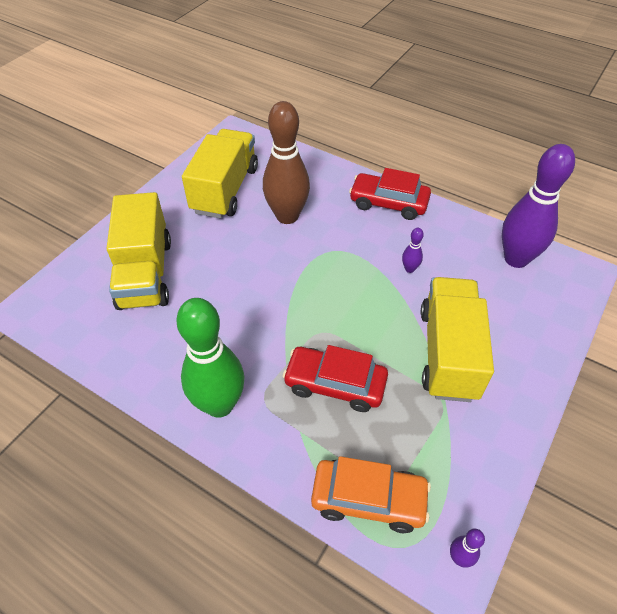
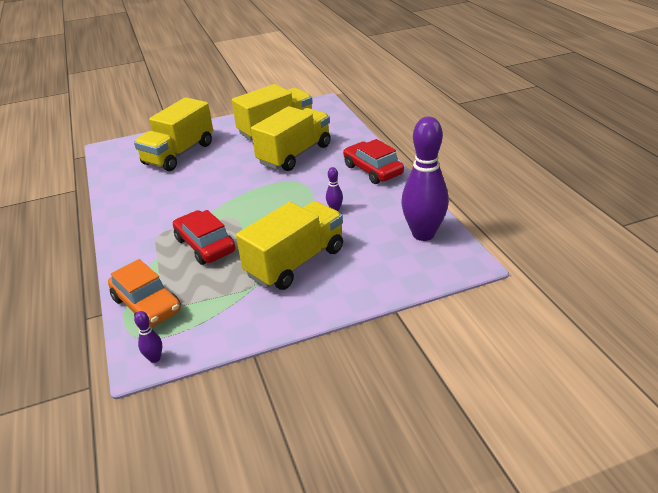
camera: 40 degrees right, 15 degrees down
(219, 404) = (134, 226): green bowling pin -> none
(287, 216) = (295, 154): brown bowling pin -> yellow truck

